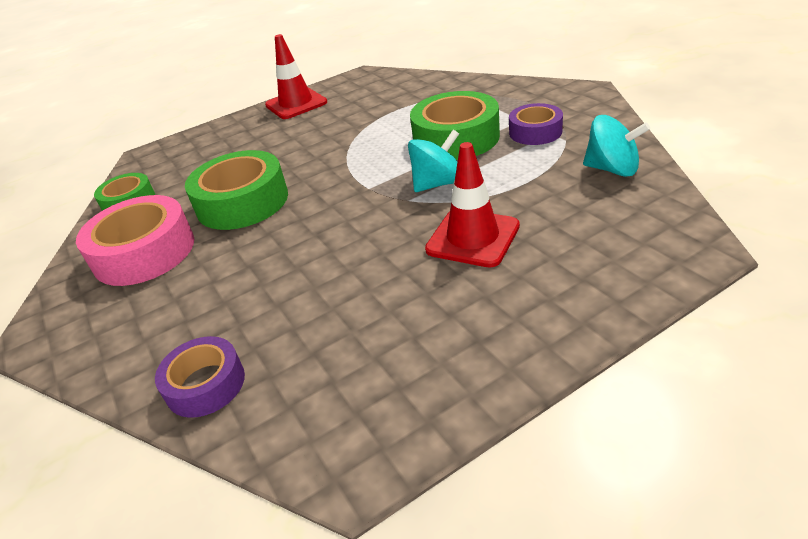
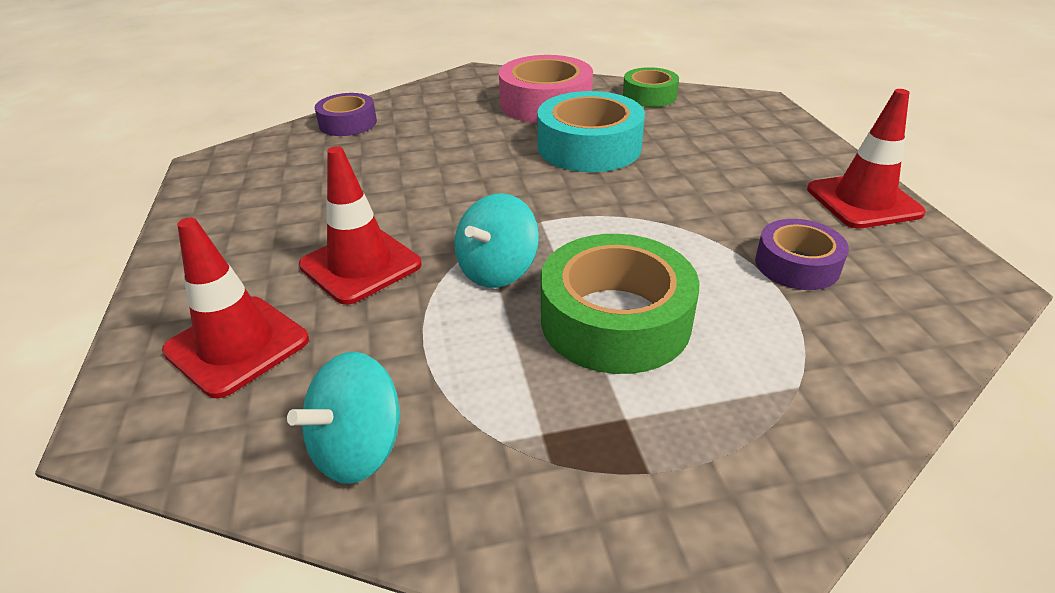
camera: 105 degrees right, 0 degrees up
(242, 202) = (589, 147): green tape -> turquoise tape
(438, 184) = (497, 270): turquoise spinning top -> turquoise spinning top turned 45 degrees clockwise
(535, 132) = (562, 414): purple tape -> purple tape (797, 265)
(595, 246) = (237, 345): none -> red traffic cone

